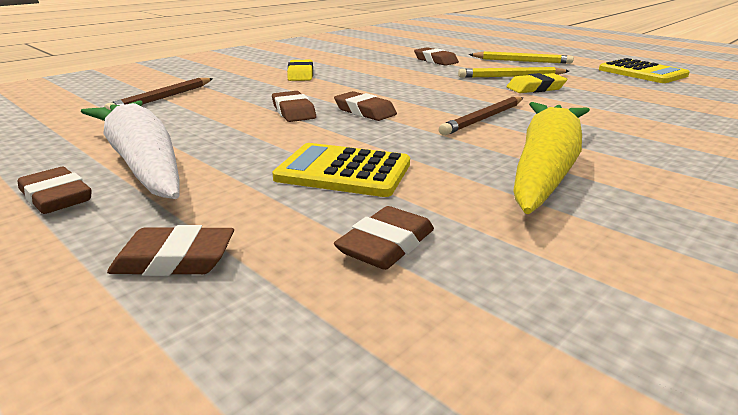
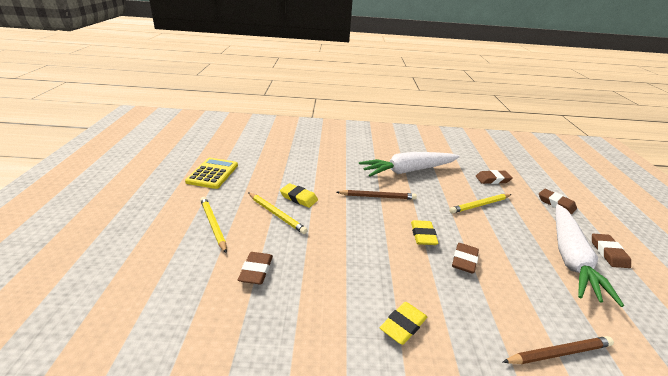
camera: 135 degrees left, 5 degrees up
(343, 171) = (480, 205): yellow calculator -> yellow pencil
(364, 111) = (423, 235): brown eraser -> yellow eraser
(545, 168) = (408, 171): yellow carrot -> white carrot

